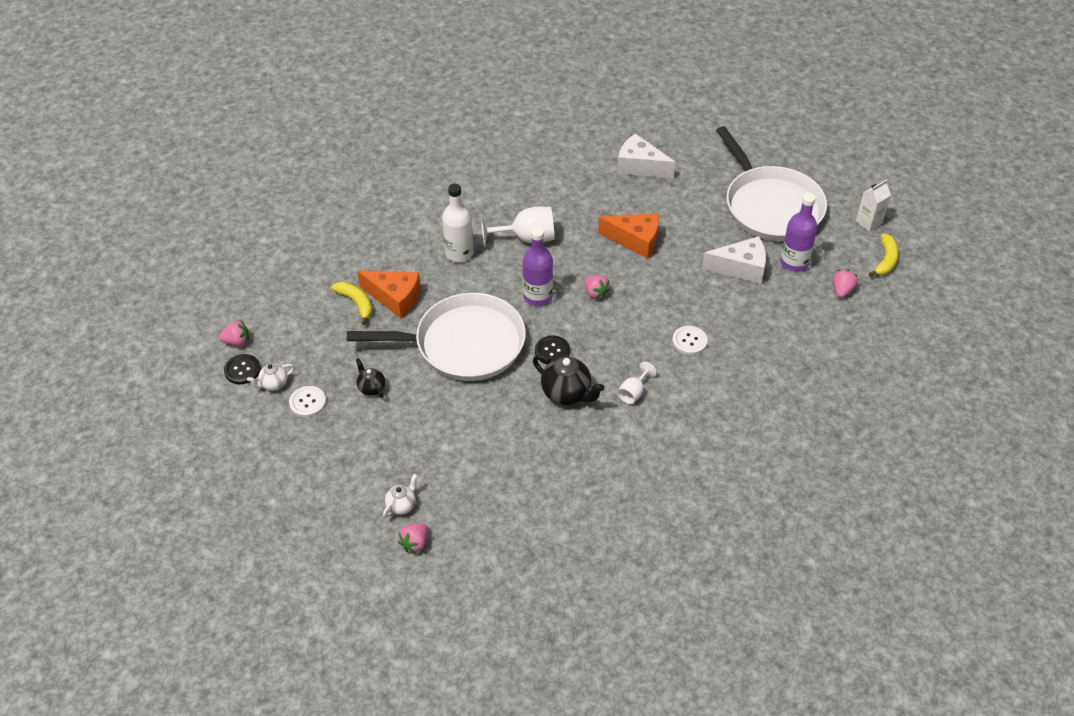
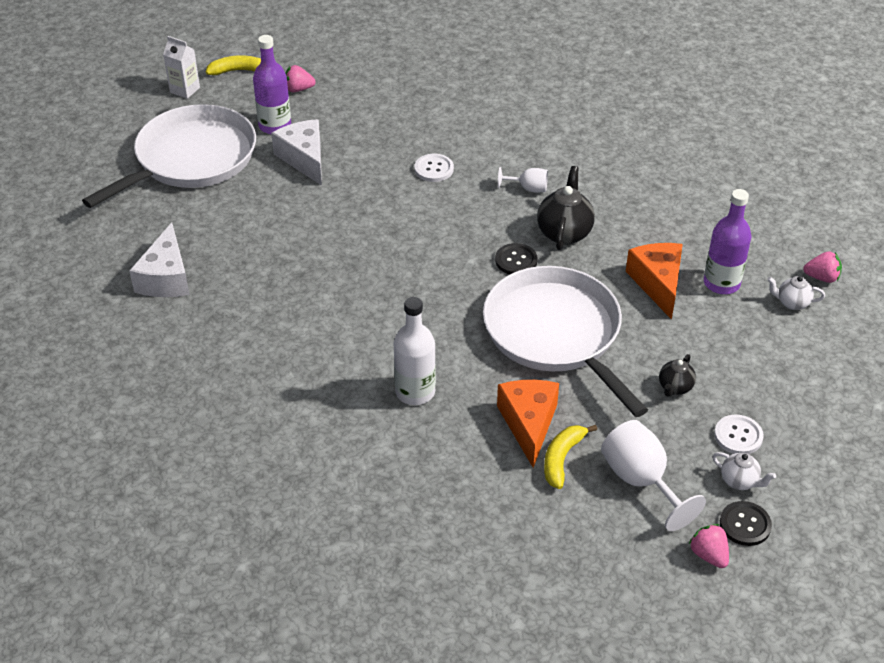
camera: 115 degrees left, 5 degrees down
(526, 238) = (352, 338): white goblet -> white goblet (641, 481)
(537, 296) = (443, 297): purple bottle -> purple bottle (721, 283)
(595, 293) = (409, 253): pink strawberry -> none
(635, 240) = (304, 246): orange cheese -> orange cheese (657, 283)

